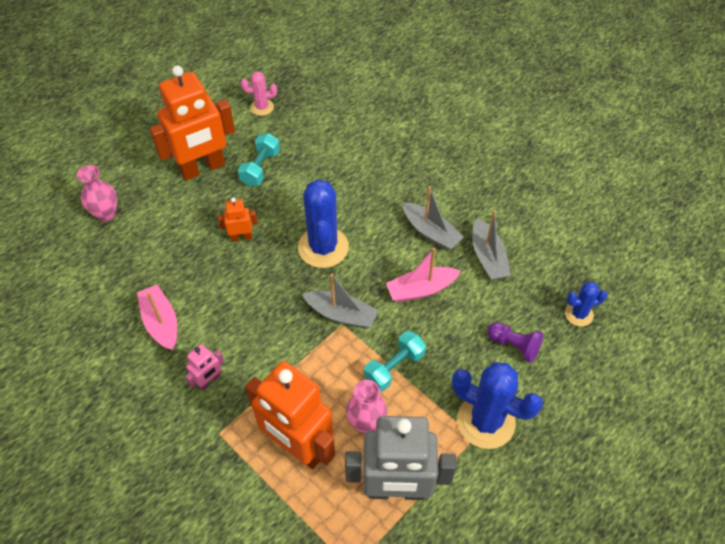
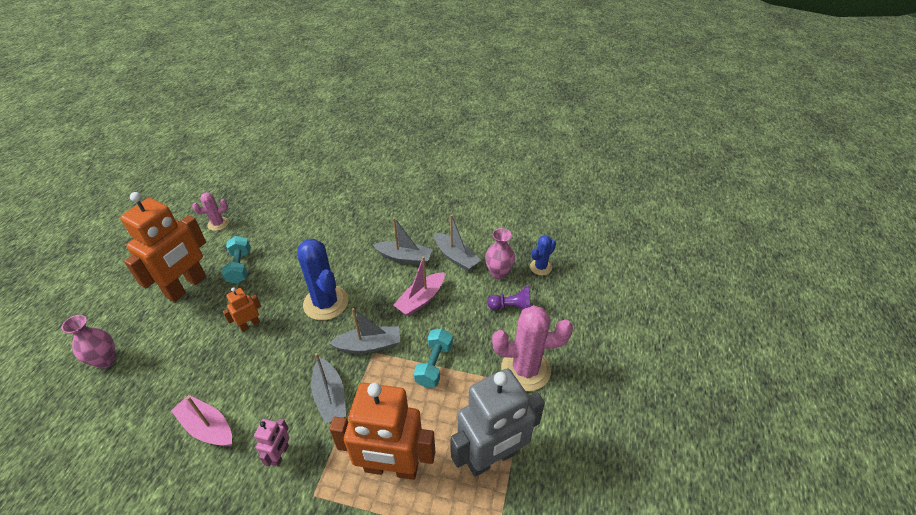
camera: 30 degrees left, 10 degrees down
(278, 349) = (330, 397): none -> grey boat
(366, 423) = (437, 418): pink vase -> pink vase (498, 273)
(486, 421) = (525, 369): blue cactus -> pink cactus

